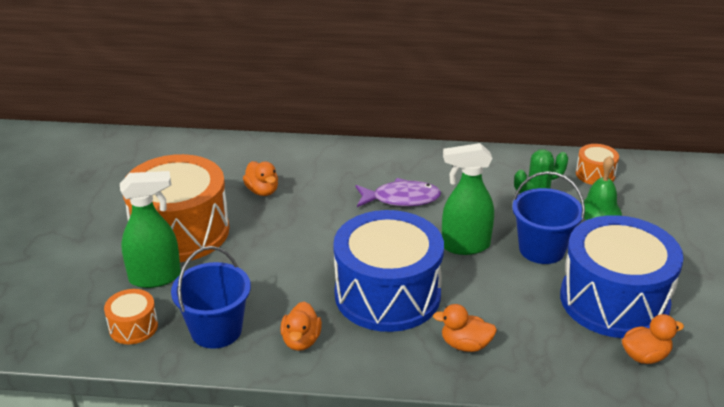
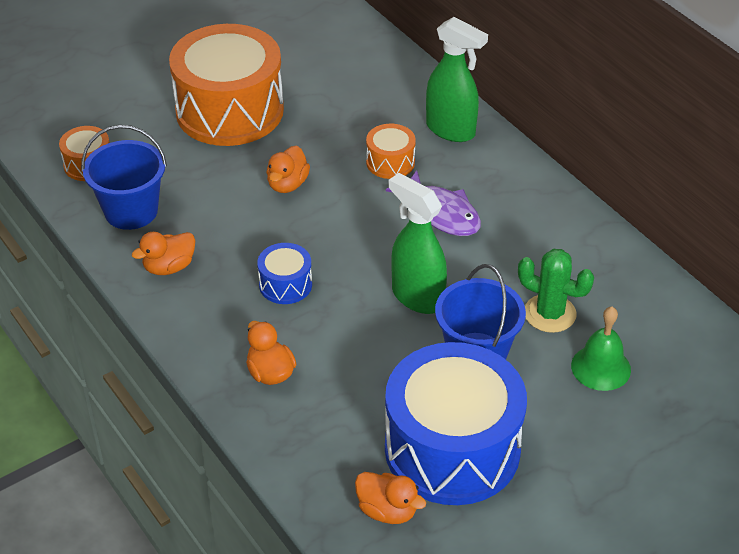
camera: 50 degrees right, 10 degrees up
(156, 277) = (157, 137): green spray bottle -> green spray bottle (451, 130)
(262, 191) = (343, 120): orange duck -> orange duck (287, 184)
(387, 294) = (285, 284): blue drum -> blue drum, size x0.44
(595, 174) = (670, 332): orange drum -> orange drum (390, 162)

